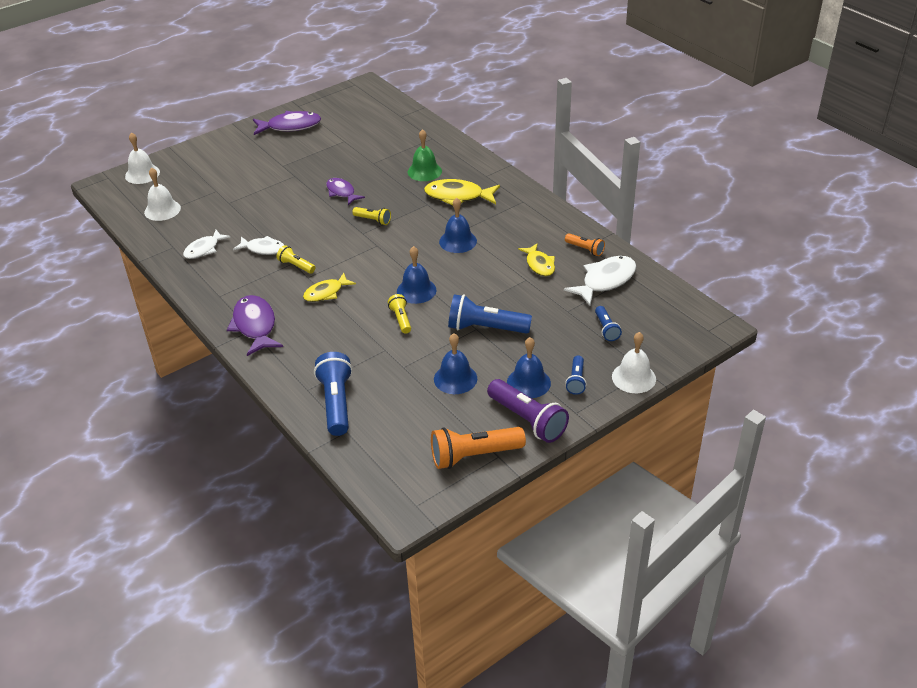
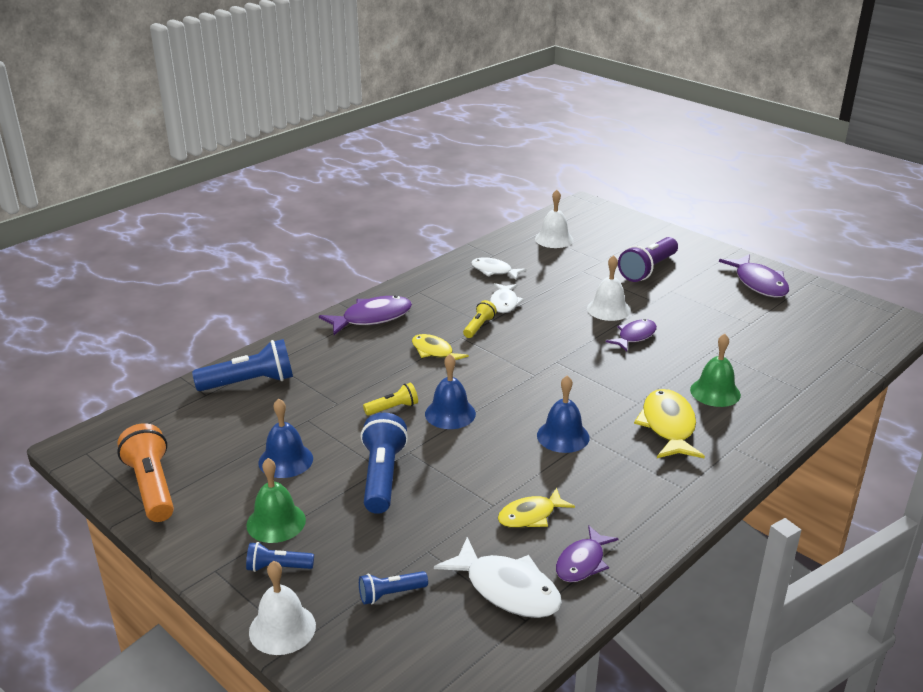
camera: 80 degrees right, 10 degrees down
(142, 174) = (612, 219): white bell -> white bell (608, 309)
(373, 220) = (585, 365): yellow flashlight -> none
(527, 420) = (206, 526): purple flashlight -> purple flashlight (648, 270)
(528, 382) = (276, 522): blue bell -> green bell
(585, 249) = (582, 562): orange flashlight -> purple fish

